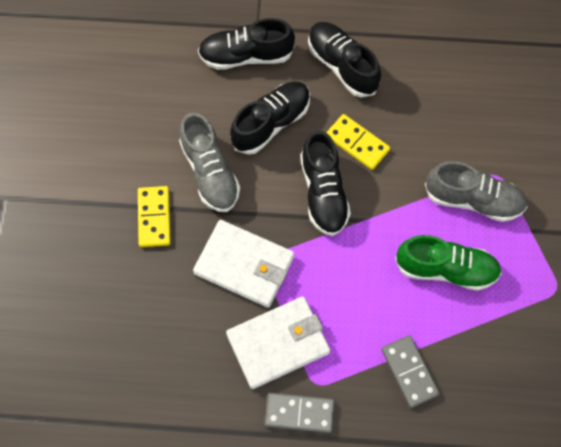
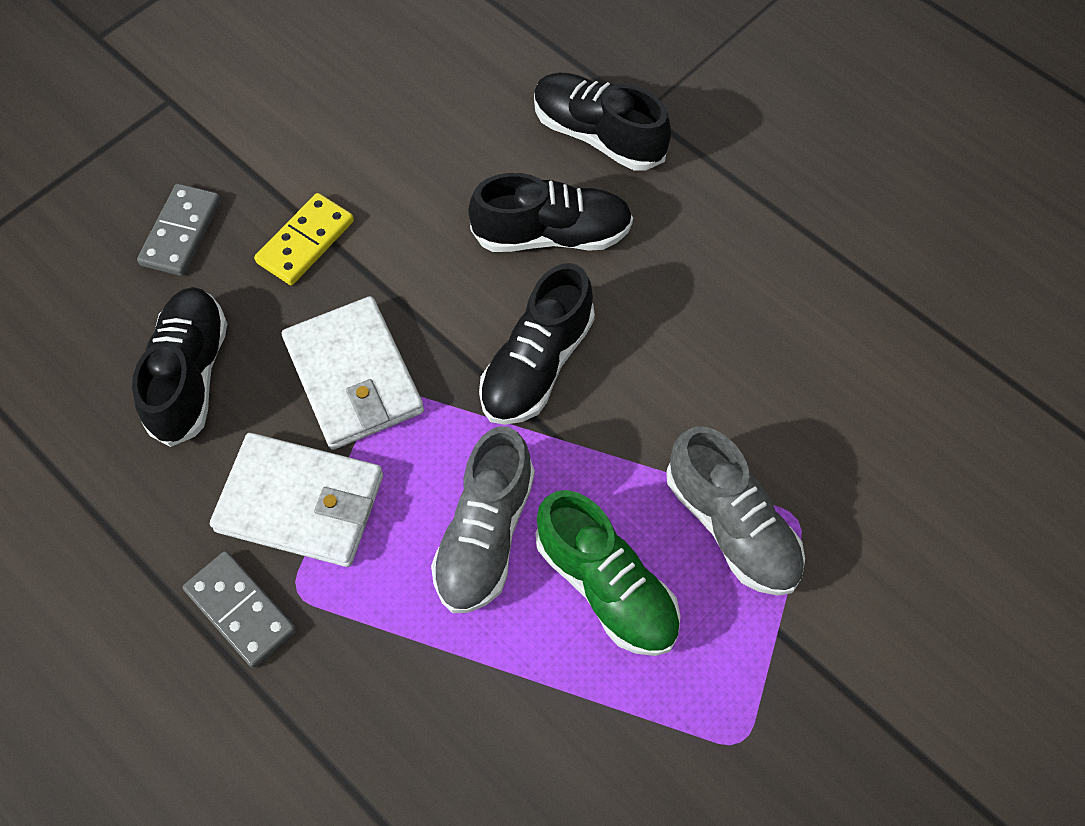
camera: 40 degrees right, 5 degrees down
(210, 172) = (421, 238): grey shoe -> grey shoe (485, 534)
(342, 66) = (711, 229): black shoe -> black shoe (190, 375)
(357, 143) = (640, 336): yellow domino -> none
(409, 372) = (428, 678): grey domino -> grey domino (181, 232)

